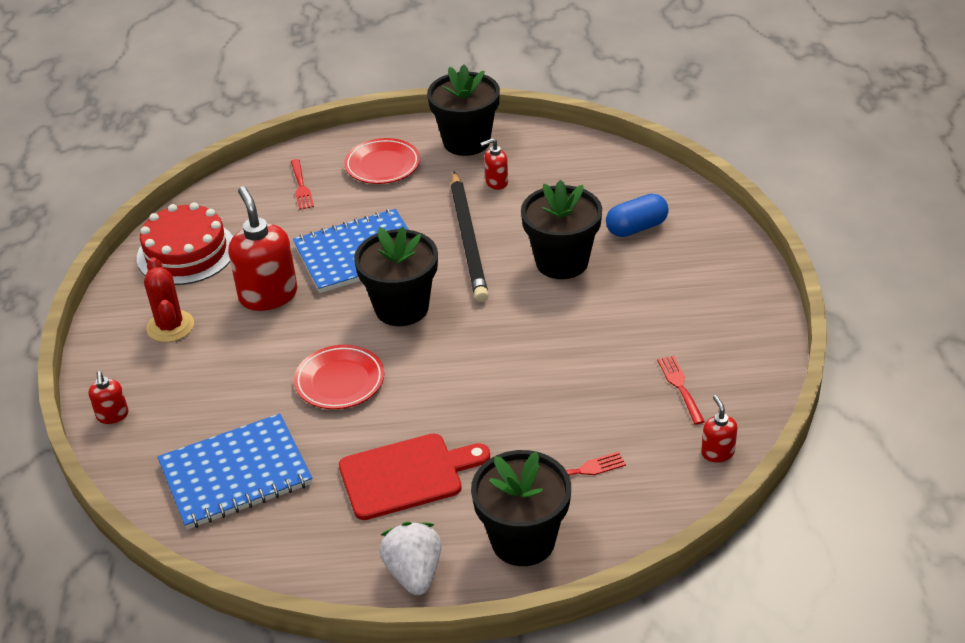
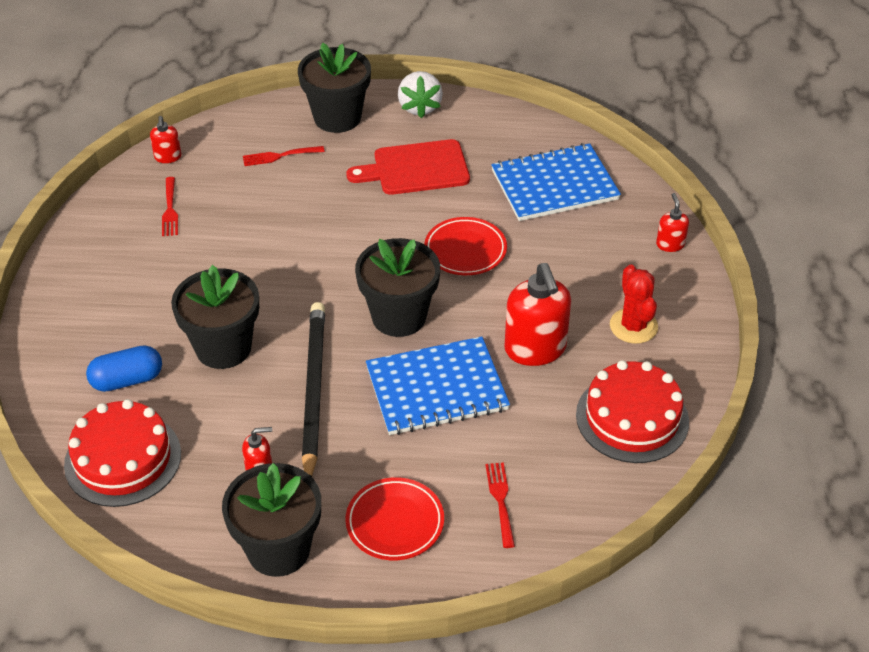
camera: 175 degrees left, 5 degrees up
(609, 177) = (123, 459): none -> red cake

